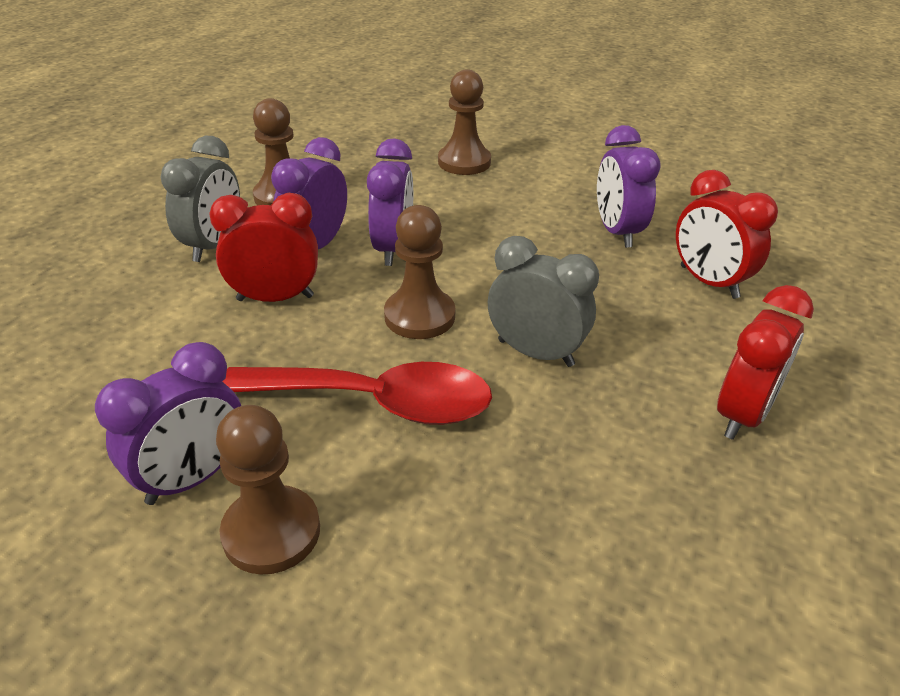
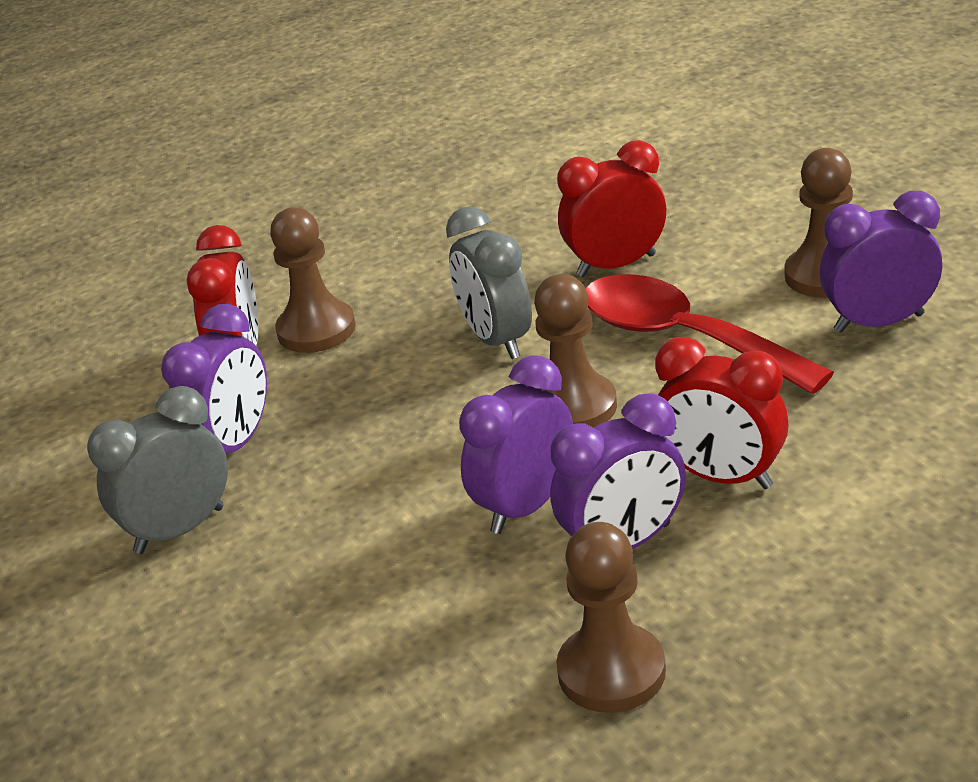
camera: 140 degrees left, 5 degrees down
(214, 246) = (769, 593): grey clock -> grey clock (180, 530)
(464, 162) = (257, 653): brown pawn -> brown pawn (316, 330)
(742, 414) = (393, 255): red clock -> red clock (616, 265)

